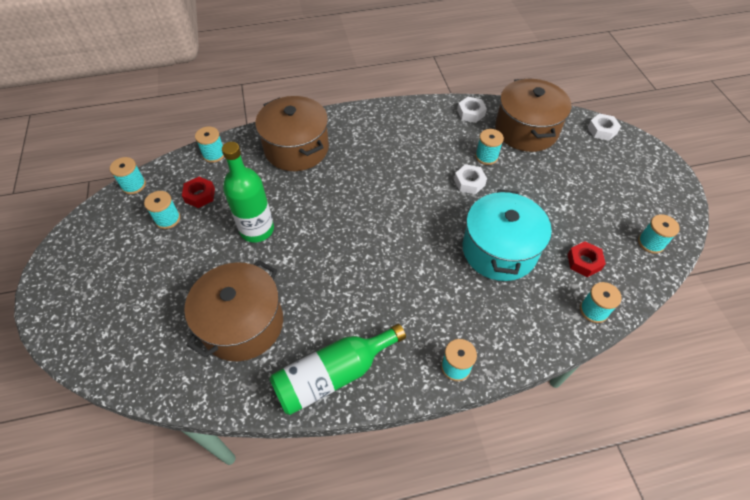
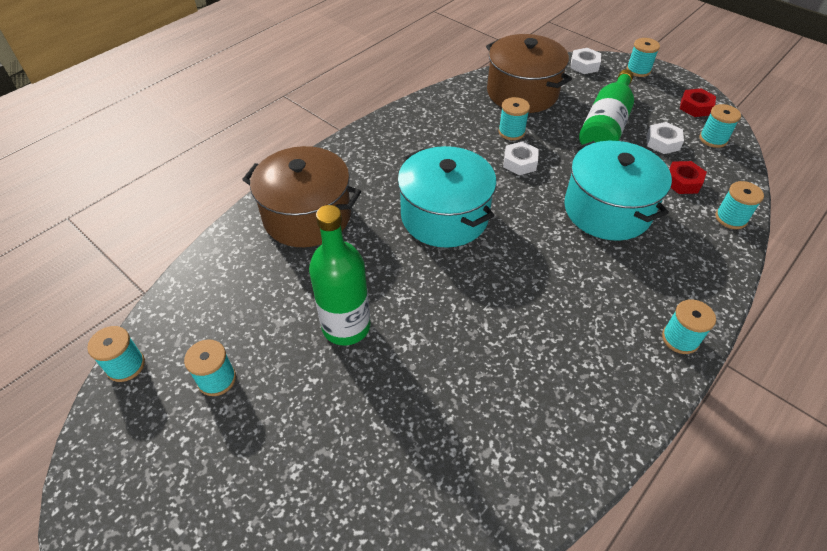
camera: 35 degrees left, 5 degrees down
(200, 195) = (234, 328): red nut -> red nut (695, 107)
(214, 154) = (207, 272): turquoise spool -> turquoise spool (638, 70)
(242, 324) = (432, 439): brown pot -> none
(333, 375) = (582, 426): green bottle -> green bottle (605, 126)
(379, 193) = (444, 216): none -> turquoise pot
(471, 113) = (457, 99): white nut -> white nut (662, 142)

